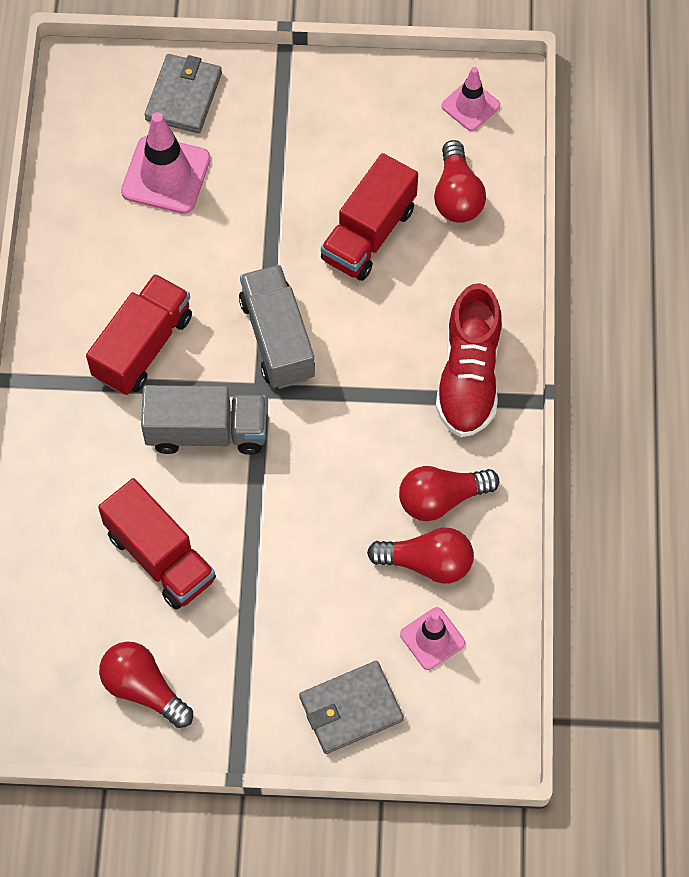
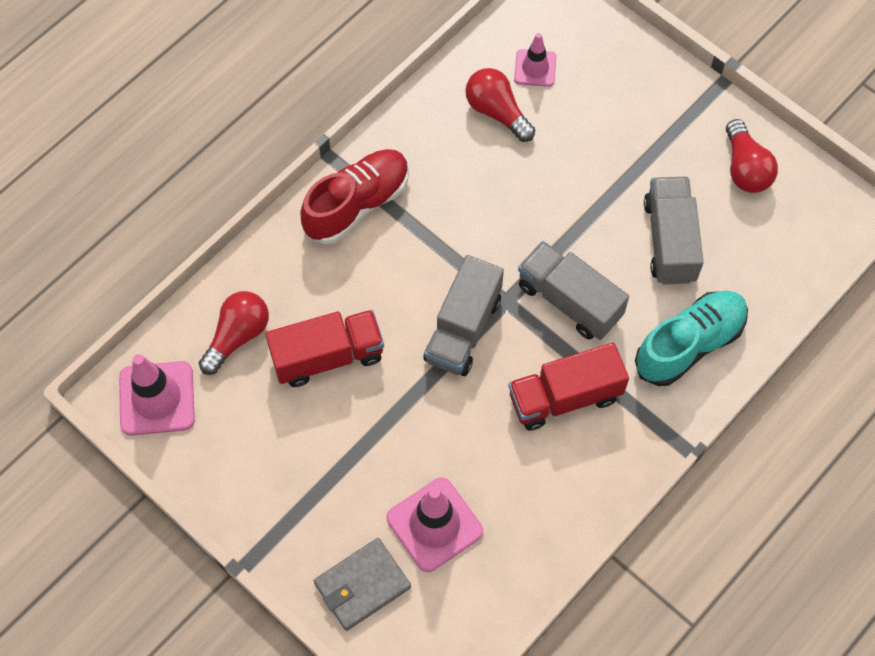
camera: 140 degrees left, 0 degrees up
(69, 472) = (689, 344): none -> turquoise shoe
(160, 557) = (670, 241): red truck -> grey truck
(350, 709) = (621, 66): grey wallet -> none
(441, 499) = (451, 142): red light bulb -> none
(470, 106) = (157, 398): pink traffic cone -> pink traffic cone, size x1.64

